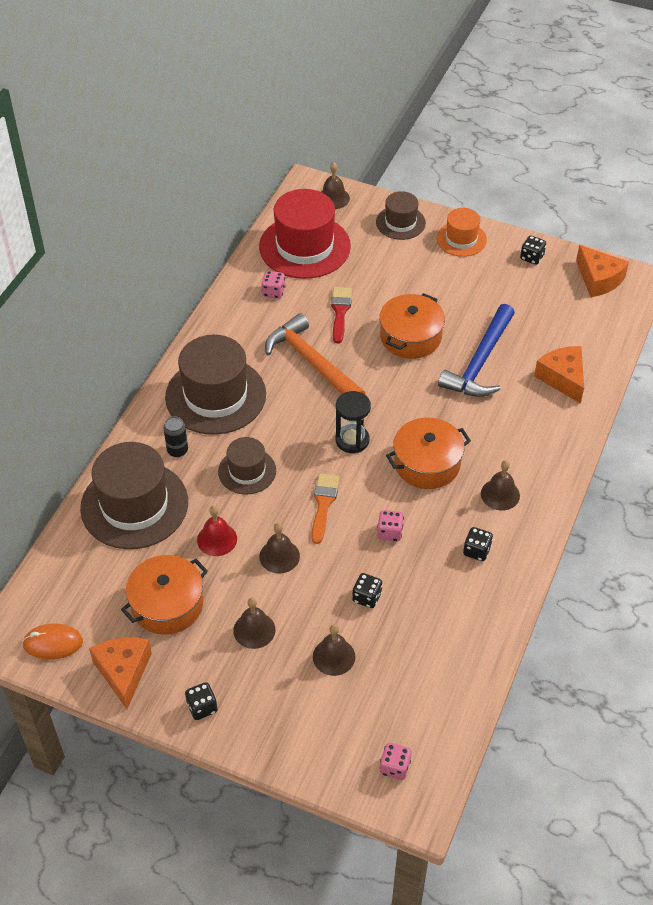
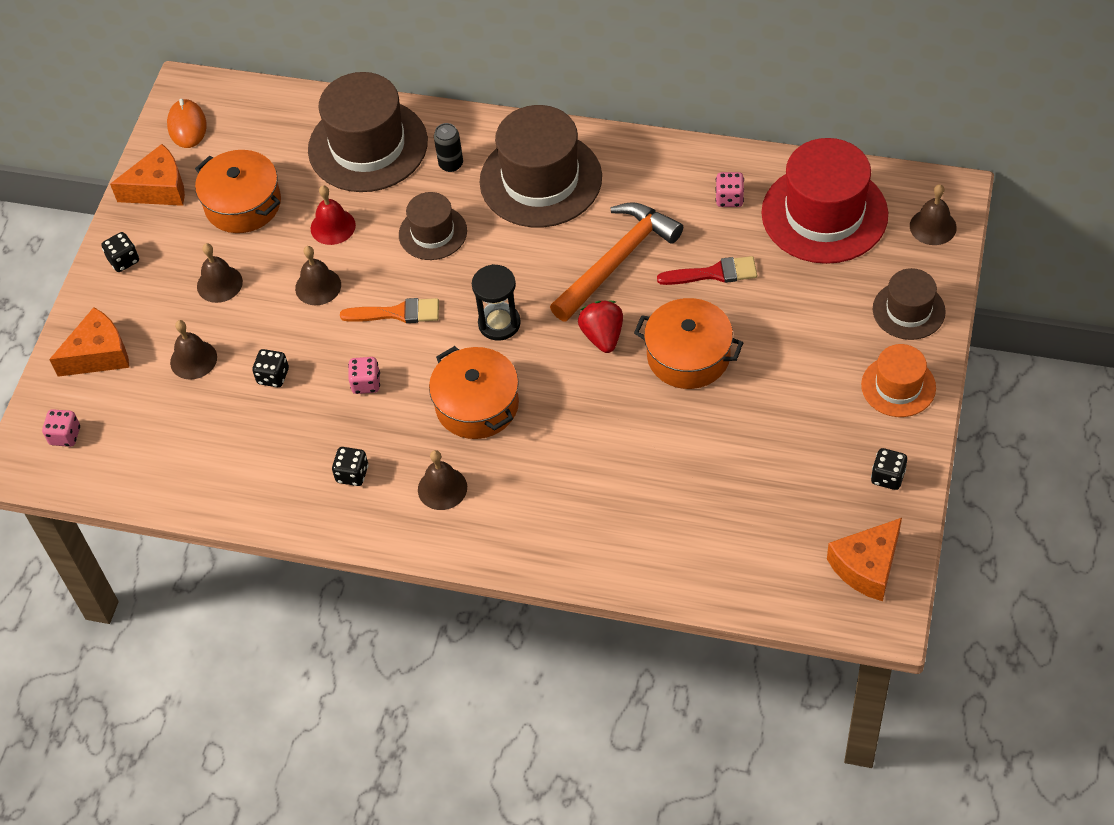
camera: 85 degrees right, 5 degrees up
(380, 381) = (602, 336): none -> red strawberry
(480, 362) = (662, 439): blue hammer -> none
(562, 378) = (656, 538): orange cheese -> orange cheese (99, 354)

